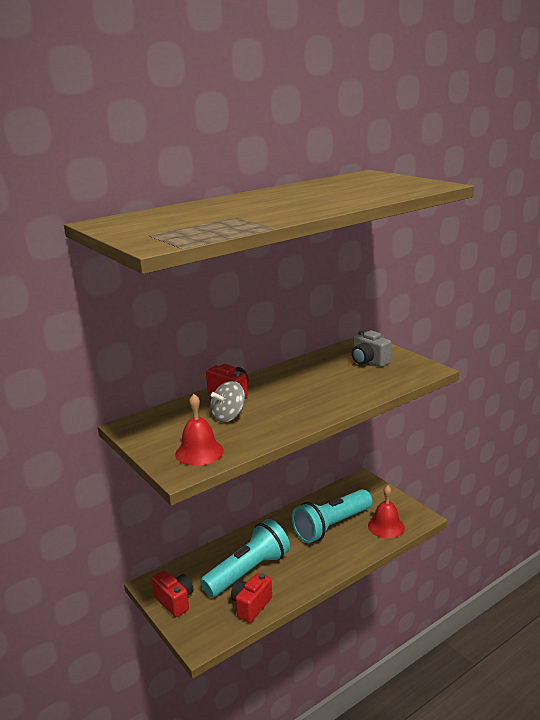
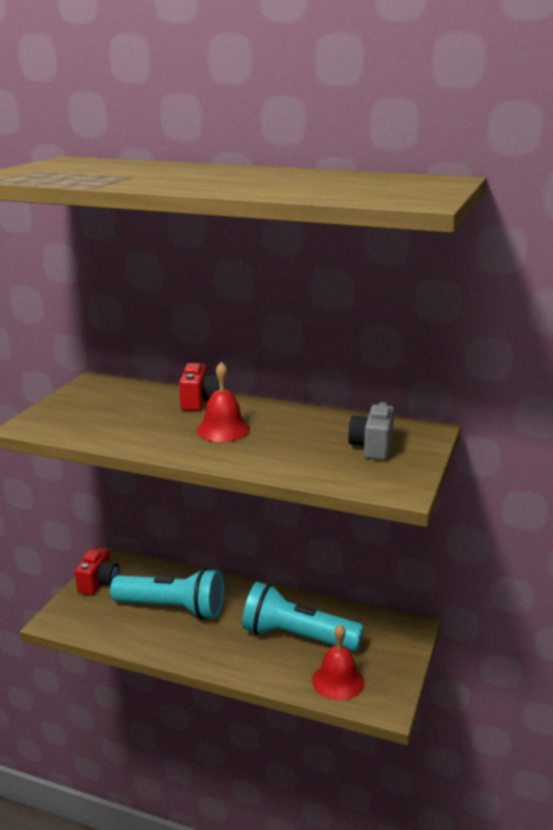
camera: 55 degrees right, 0 degrees up
(199, 452) = (69, 423): red bell -> red bell (223, 429)
(228, 416) = (151, 414): grey spinning top -> none
(251, 606) = (124, 631): red camera -> none

